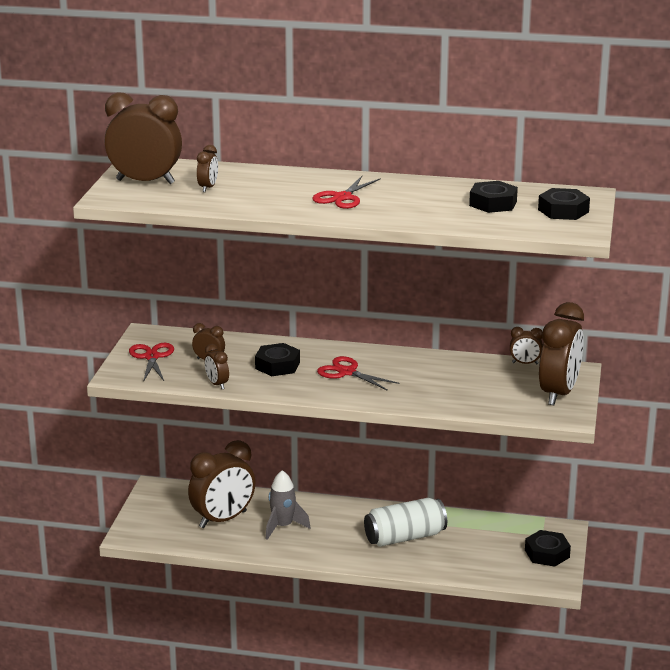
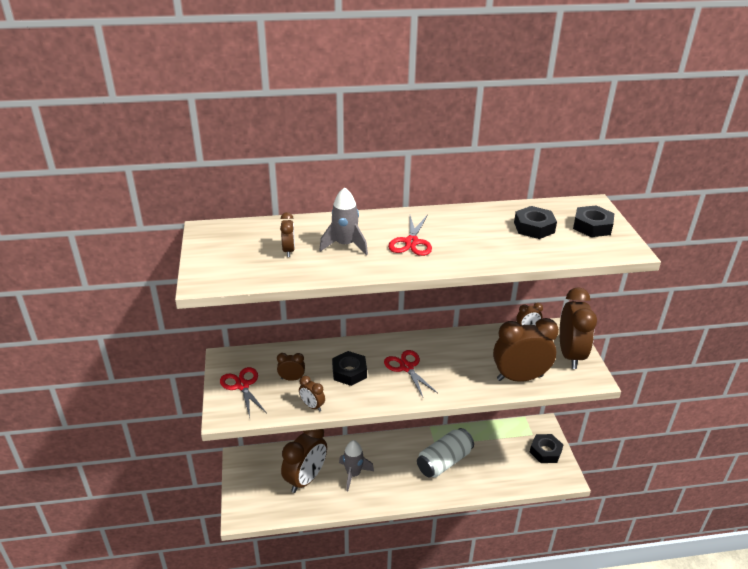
camera: 20 degrees left, 10 degrees up
(145, 182) = (227, 253): brown clock -> brown clock (519, 378)
(269, 191) = (345, 245): none -> grey rocket
(347, 372) = (406, 367): red scissors -> red scissors turned 45 degrees clockwise

